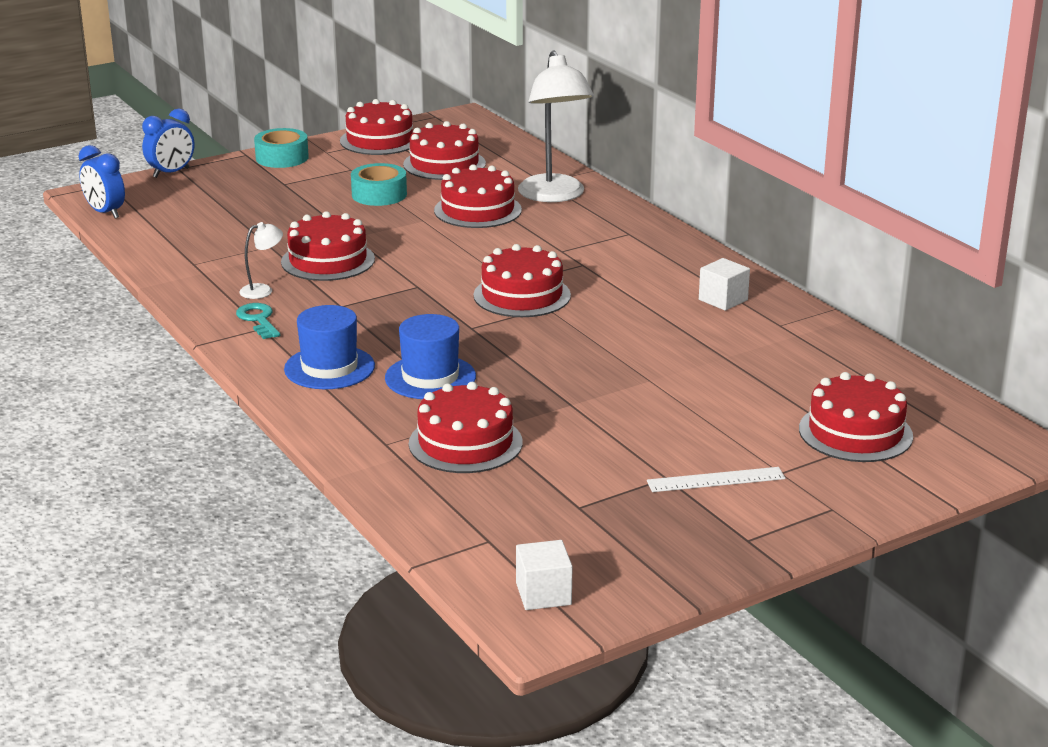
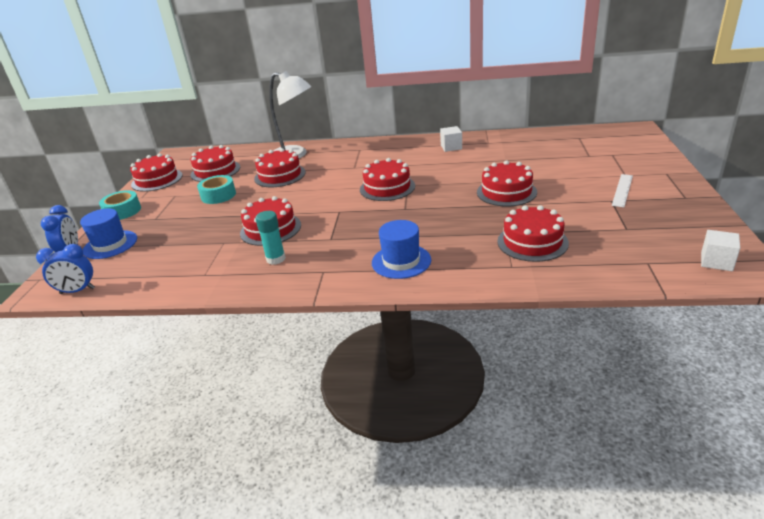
camera: 50 degrees left, 5 degrees up
(258, 320) = (311, 270): turquoise key -> none
(263, 290) = (275, 259): white lamp -> turquoise glue stick
(430, 377) = (447, 233): blue hat -> blue hat (110, 244)
(855, 432) = (601, 152): red cake -> red cake (506, 192)

